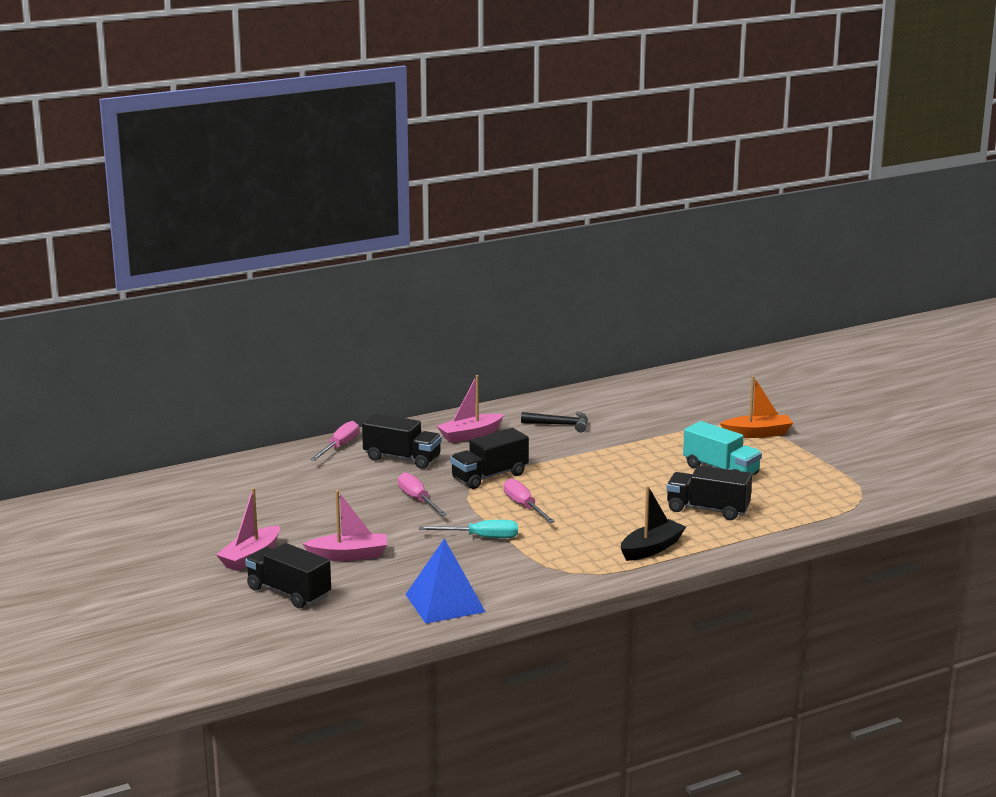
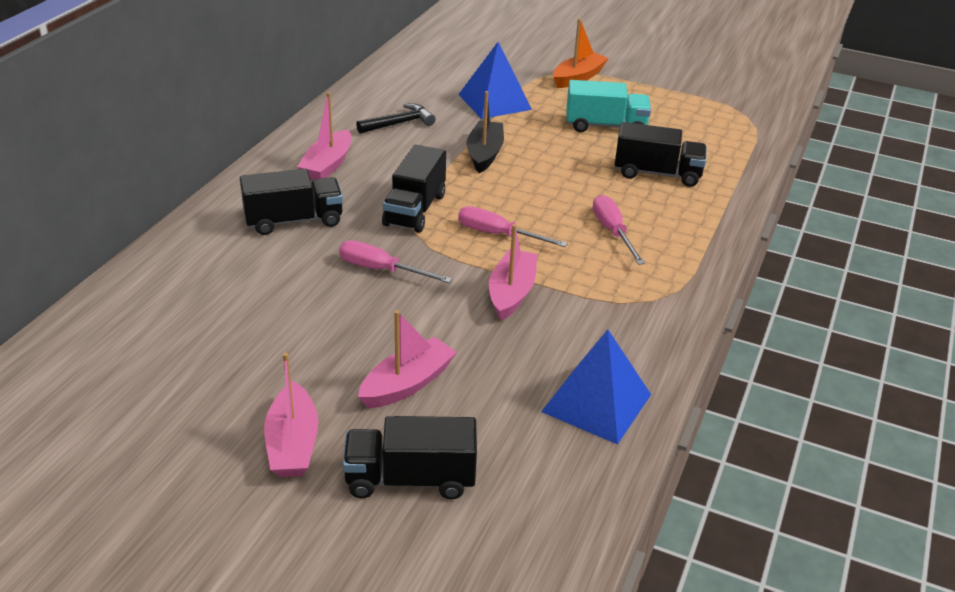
camera: 40 degrees left, 15 degrees up
(339, 446) = (201, 230): pink screwdriver -> pink screwdriver (612, 232)
(481, 537) = (511, 293): turquoise screwdriver -> pink boat
(651, 548) = (677, 238): black boat -> black boat (484, 154)
(657, 431) = (495, 102): none -> blue pyramid
(707, 510) = (657, 173): black truck -> black truck turned 150 degrees counterclockwise

